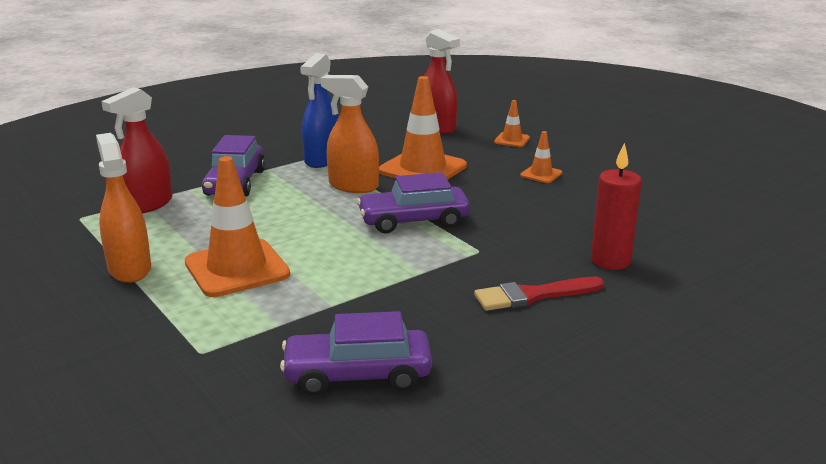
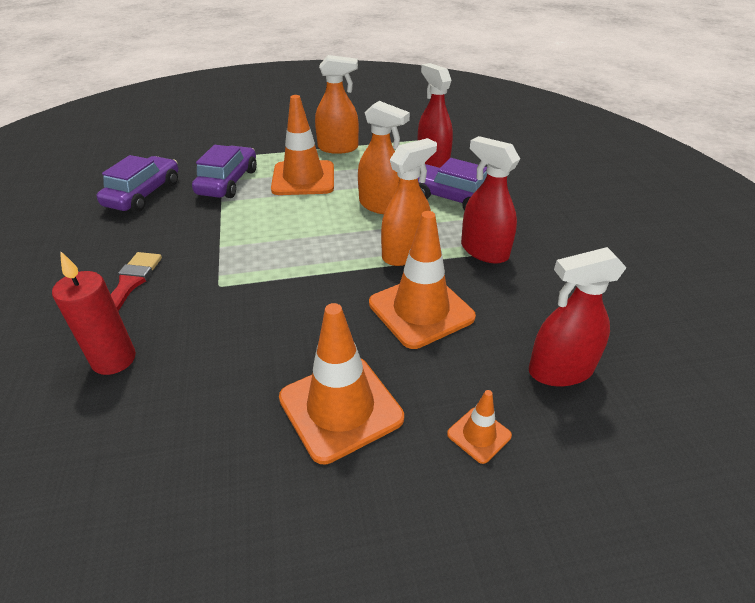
camera: 115 degrees right, 15 degrees up
(274, 211) = (381, 205): none -> orange spray bottle
(322, 159) = (484, 251): blue spray bottle -> red spray bottle
(413, 221) = (304, 267): purple car -> purple car (228, 182)
(541, 174) = (340, 408): orange traffic cone -> orange traffic cone, size x2.11

